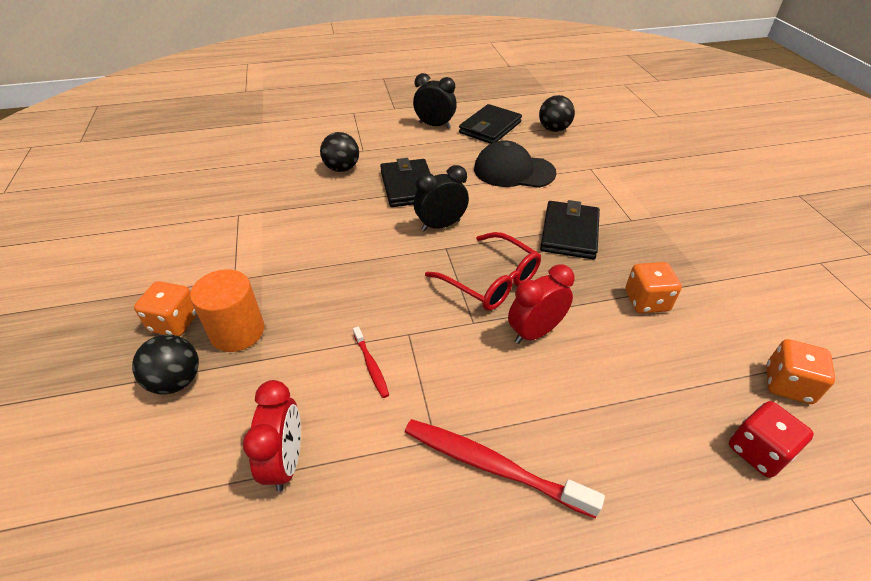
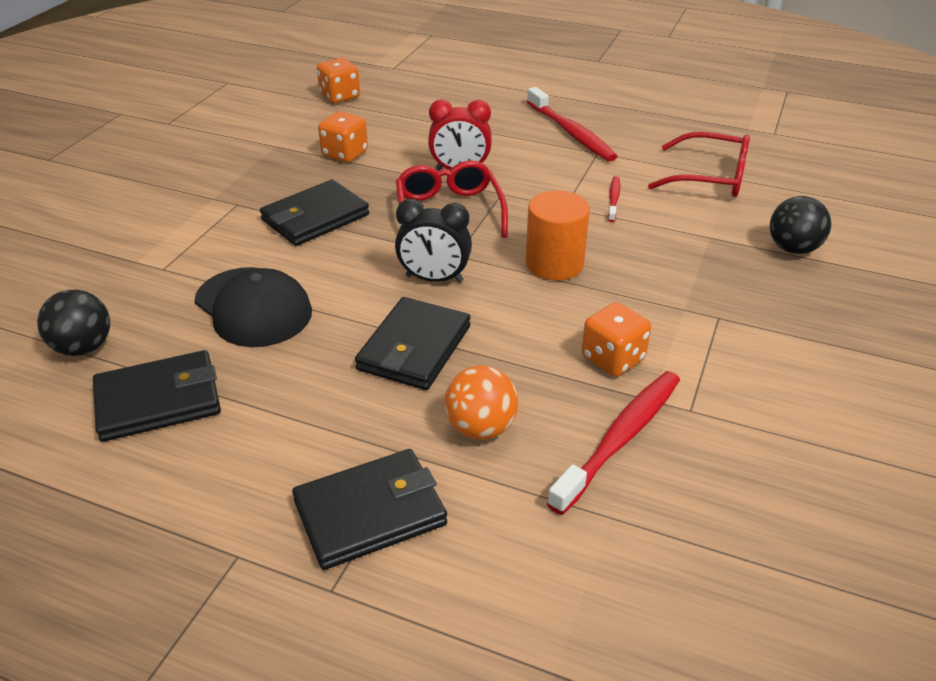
camera: 145 degrees left, 5 degrees down
(174, 322) = (795, 297): orange dice -> orange dice (613, 358)
(237, 331) = (727, 265): orange cylinder -> orange cylinder (554, 263)
(271, 188) = (620, 439): none -> red toothbrush
(286, 461) = (709, 177): red clock -> red glasses
(342, 168) = (481, 428): black ball -> orange ball
(361, 131) = (370, 512): none -> black wallet
(434, 125) = (232, 455): black clock -> none
(758, 451) = (409, 88): red dice -> none

